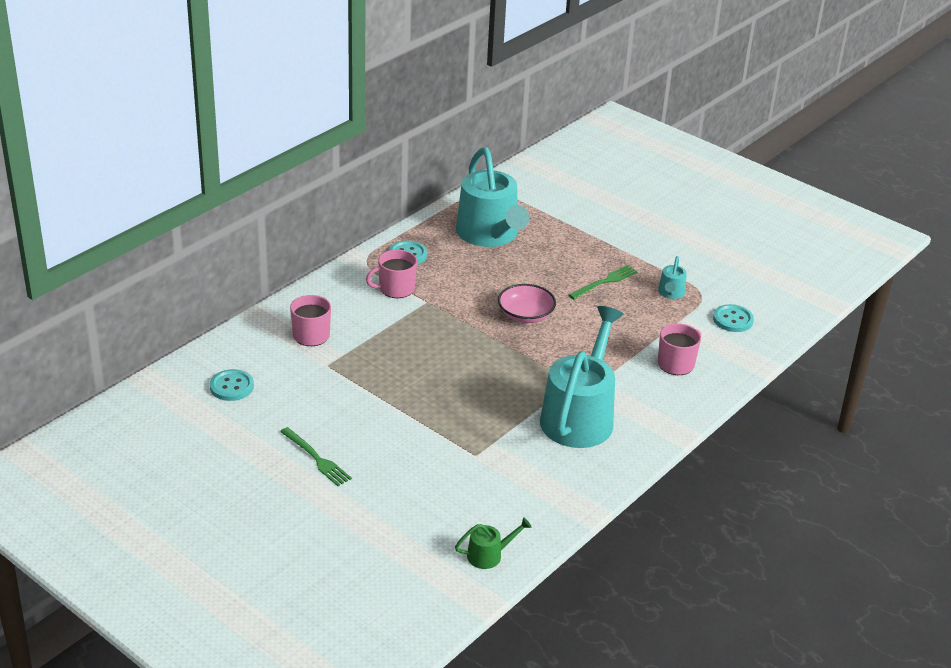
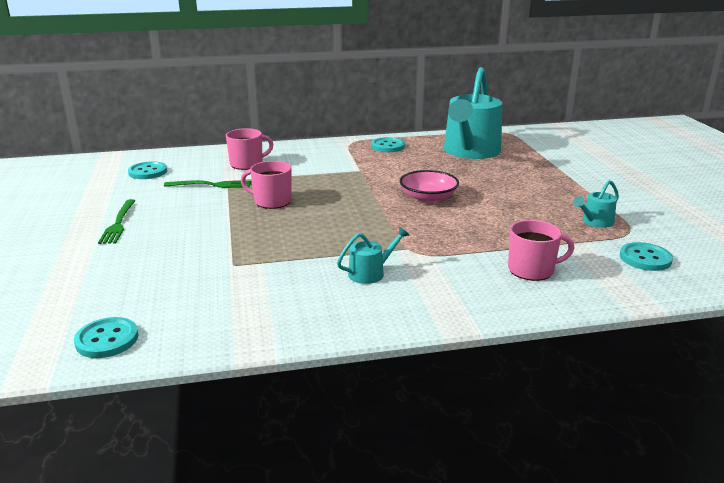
camera: 40 degrees right, 10 degrees down
(395, 289) = (348, 159): pink mug -> pink mug (271, 201)
(489, 555) = (107, 339): green watering can -> turquoise button
(580, 416) = (370, 273): turquoise watering can -> turquoise watering can, size x0.42
(605, 282) = (534, 198): green fork -> green fork (211, 185)

